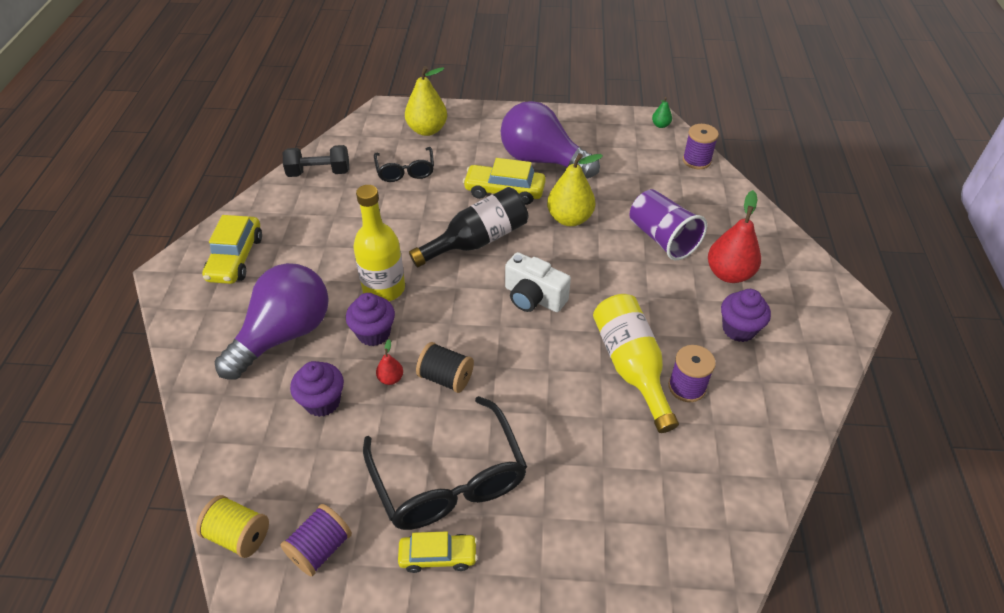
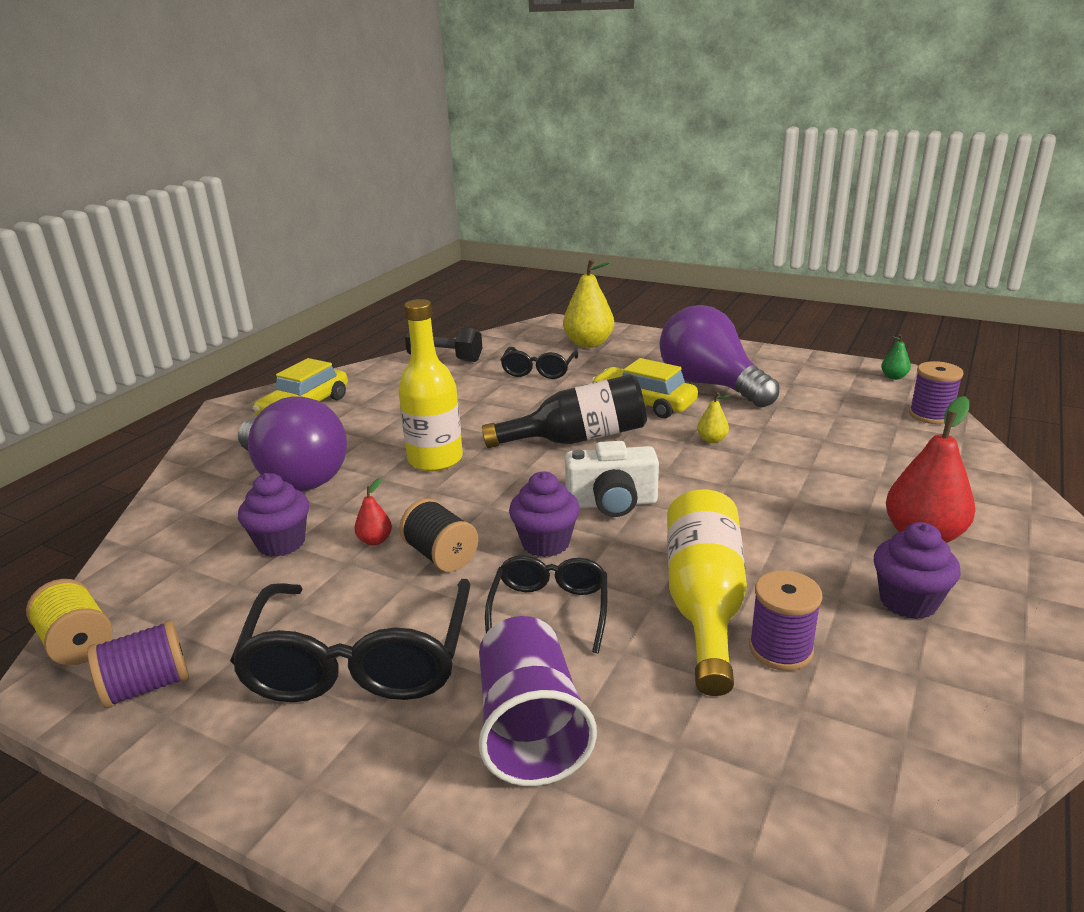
camera: 25 degrees right, 20 degrees down
(284, 335) = (295, 476): purple light bulb -> purple light bulb turned 75 degrees clockwise
(374, 333) = (391, 495): purple cupcake -> purple cupcake (545, 543)
(438, 556) = (275, 744): yellow car -> none
(533, 297) = (612, 503): white camera -> white camera turned 60 degrees counterclockwise
(543, 400) = (549, 610): none -> black glasses
(569, 218) = (712, 440): yellow pear -> yellow pear, size x0.47
(662, 238) = (835, 480): purple cup -> purple cup (530, 728)

